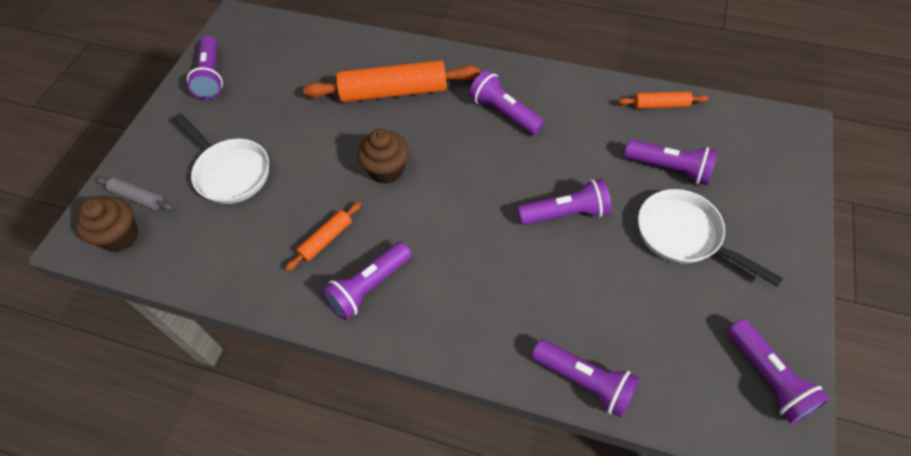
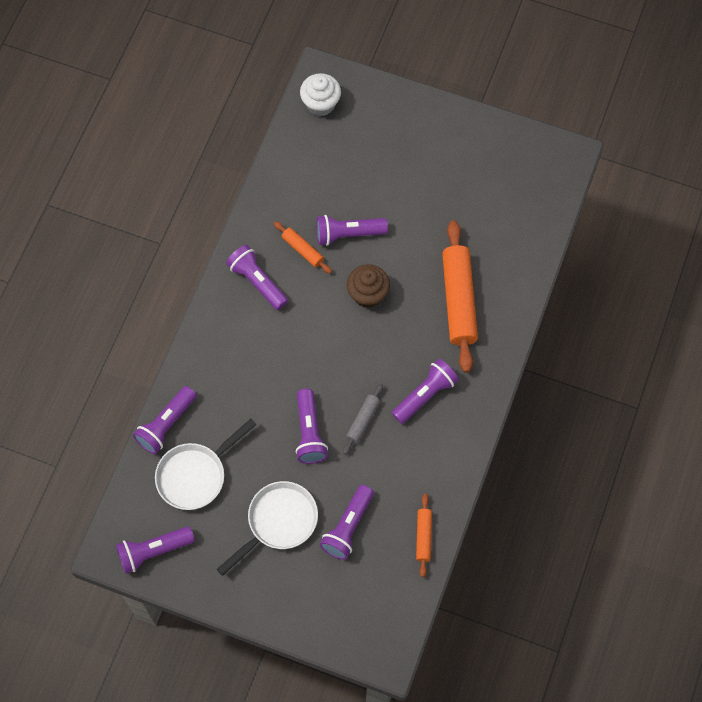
camera: 90 degrees right, 10 degrees up
(120, 236) = (320, 104): brown cupcake -> white cupcake
(138, 197) = (356, 109): grey rolling pin -> grey rolling pin (363, 421)
(211, 76) = (490, 145): purple flashlight -> purple flashlight (348, 234)
(230, 172) = (376, 173): white pan -> white pan (195, 475)

